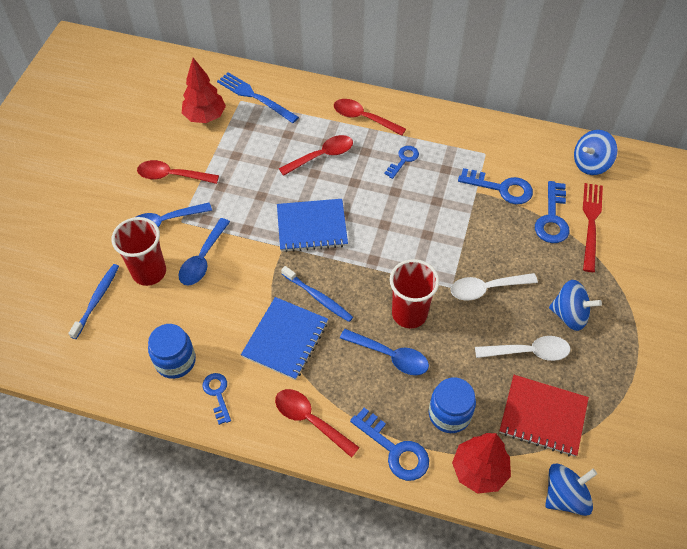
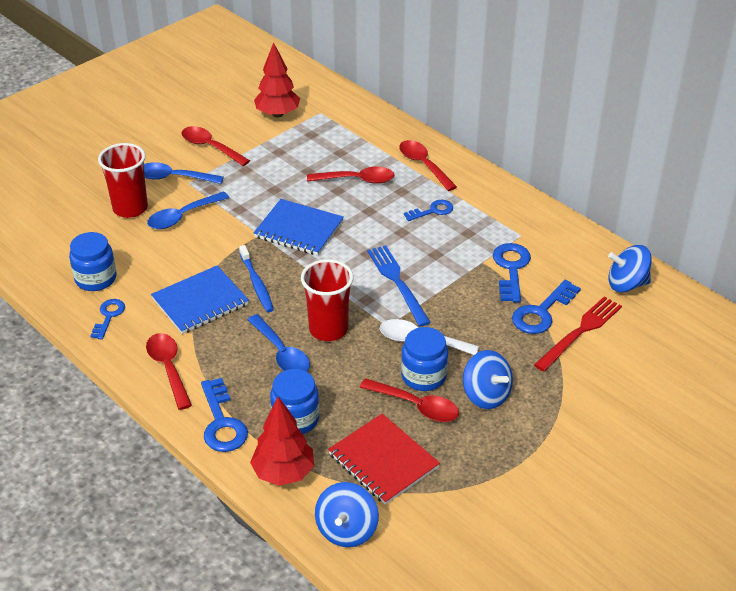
camera: 30 degrees right, 15 degrees down
(97, 300) = (72, 211): blue toothbrush -> none
(255, 97) = (336, 114): blue fork -> blue fork (397, 282)
(501, 188) = (511, 269): blue key -> blue key turned 135 degrees counterclockwise
(513, 321) = (423, 376): none -> blue jar
(528, 352) = (416, 406): white spoon -> red spoon
(565, 496) = (347, 530): blue spinning top -> blue spinning top turned 105 degrees clockwise

